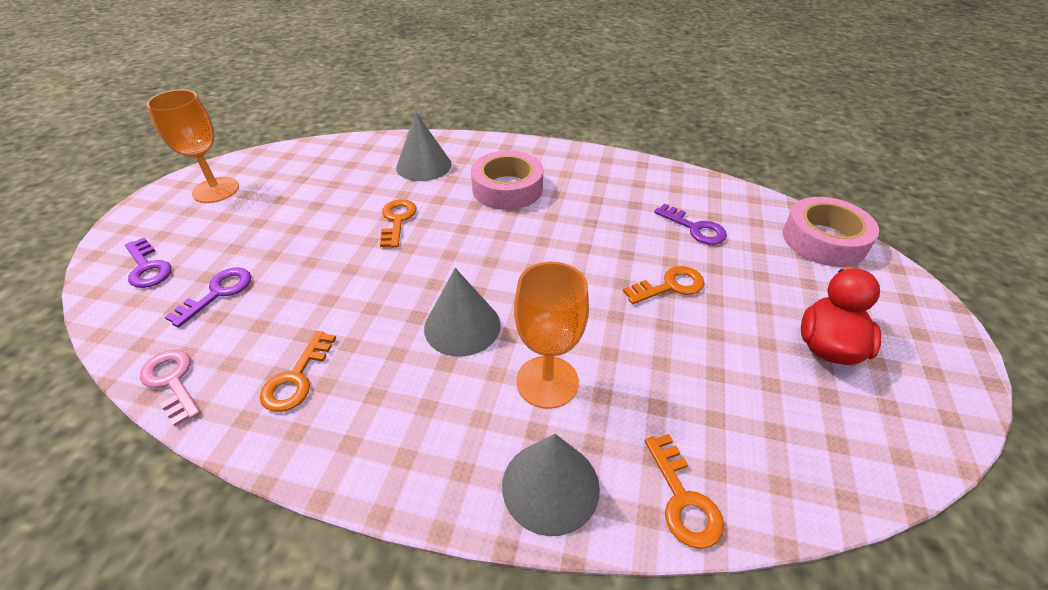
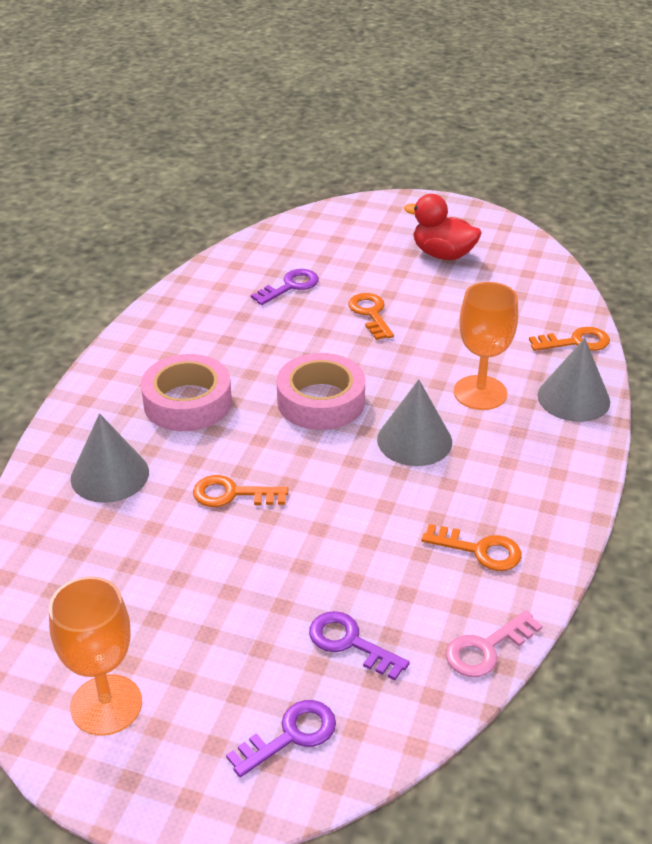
camera: 85 degrees left, 5 degrees down
(824, 240) = (320, 224): pink tape -> pink tape (321, 401)

